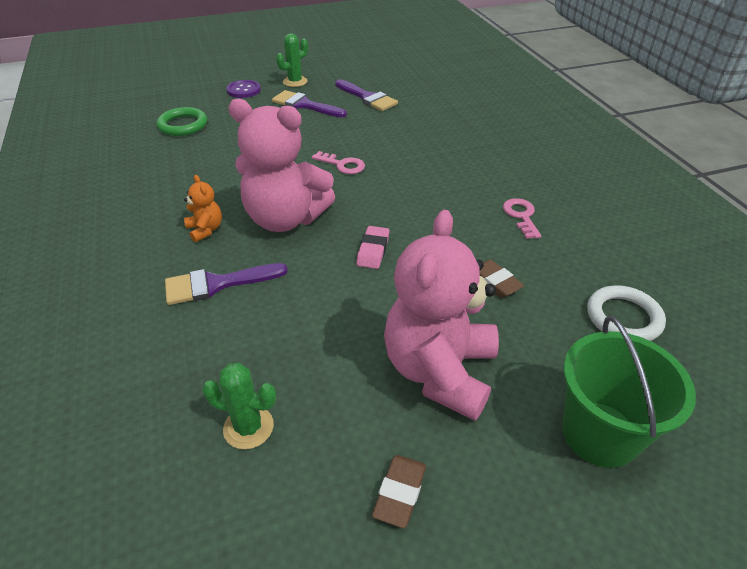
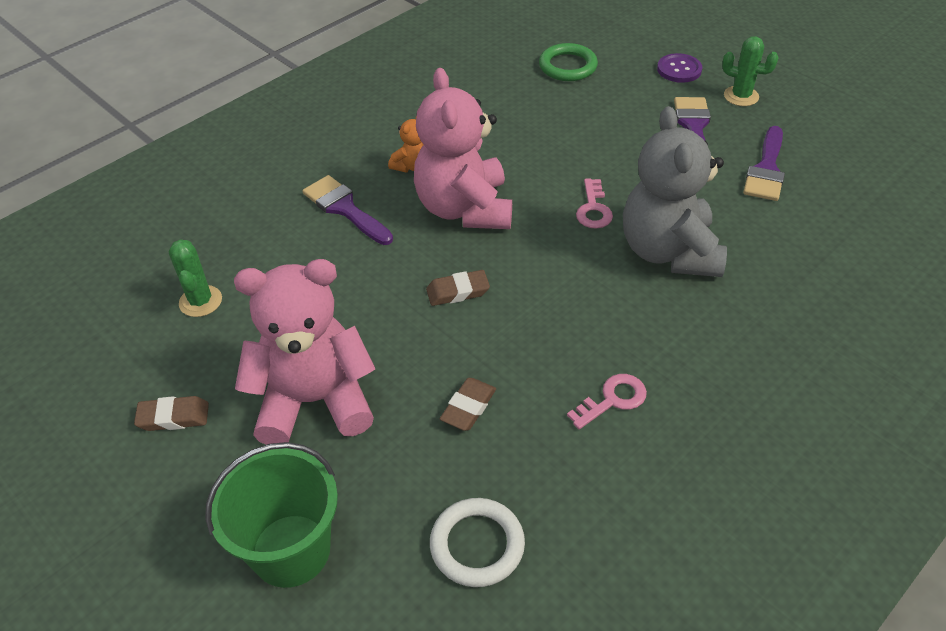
camera: 65 degrees right, 5 degrees up
(373, 250) = (458, 291): pink eraser -> brown eraser
(408, 152) = (669, 252): none -> grey teddy bear

